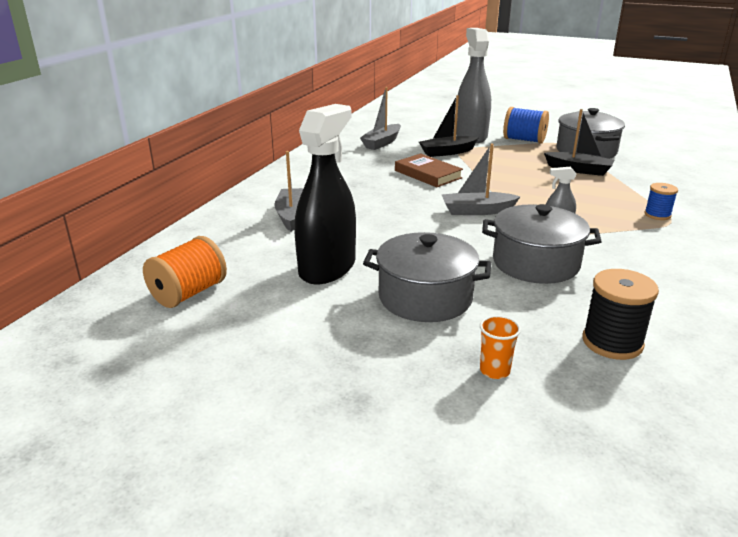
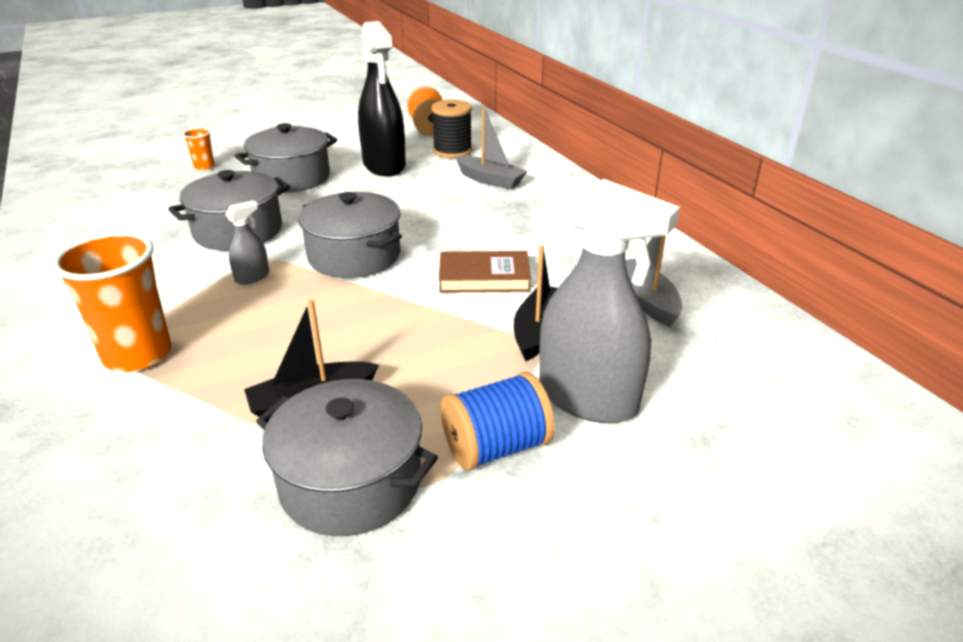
camera: 130 degrees right, 5 degrees up
(477, 211) = (354, 256): grey boat -> grey pot
(612, 342) = (137, 204): black spool -> black spool (452, 151)
(657, 215) = (138, 355): blue spool -> orange cup

